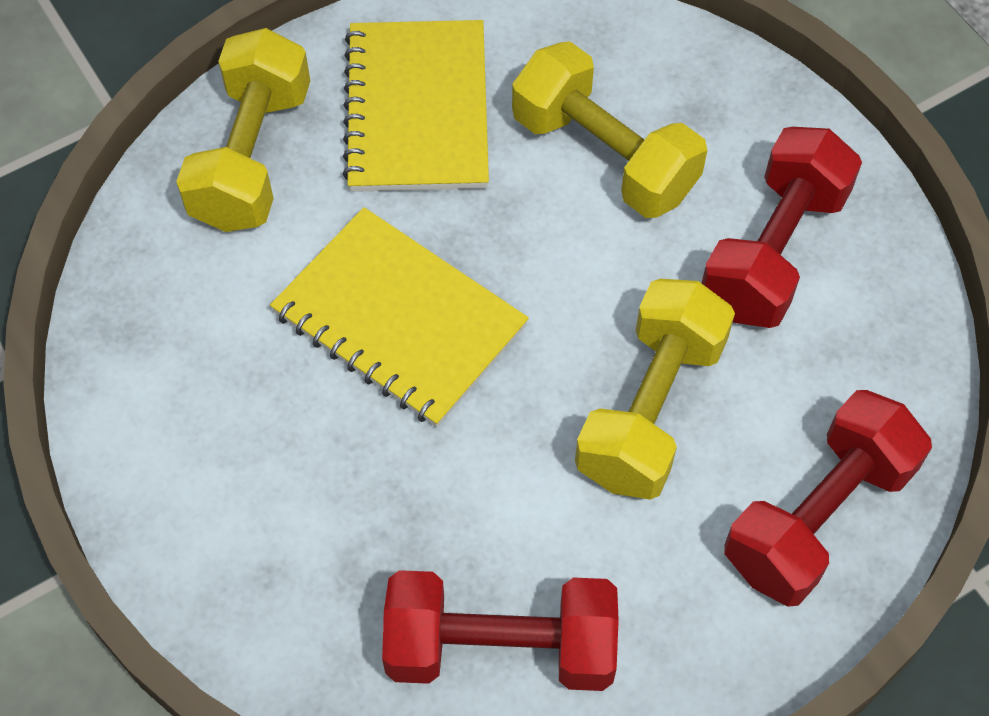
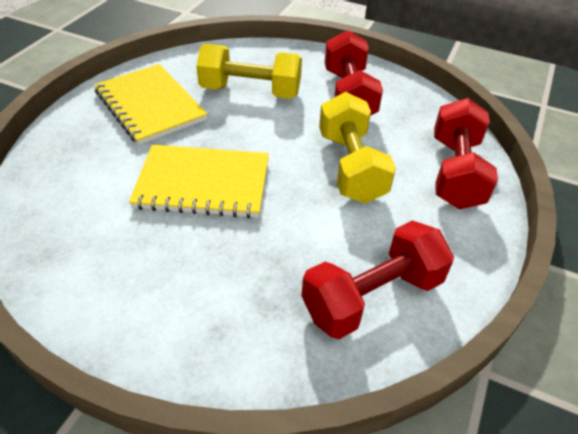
camera: 35 degrees left, 15 degrees down
(252, 157) = (74, 152): yellow dumbbell -> none

